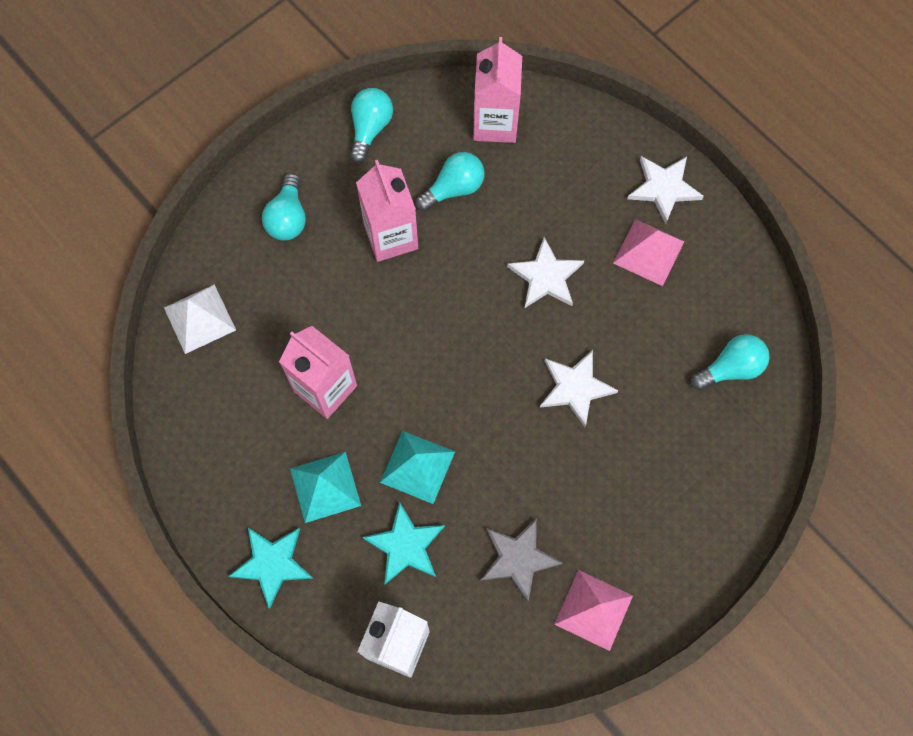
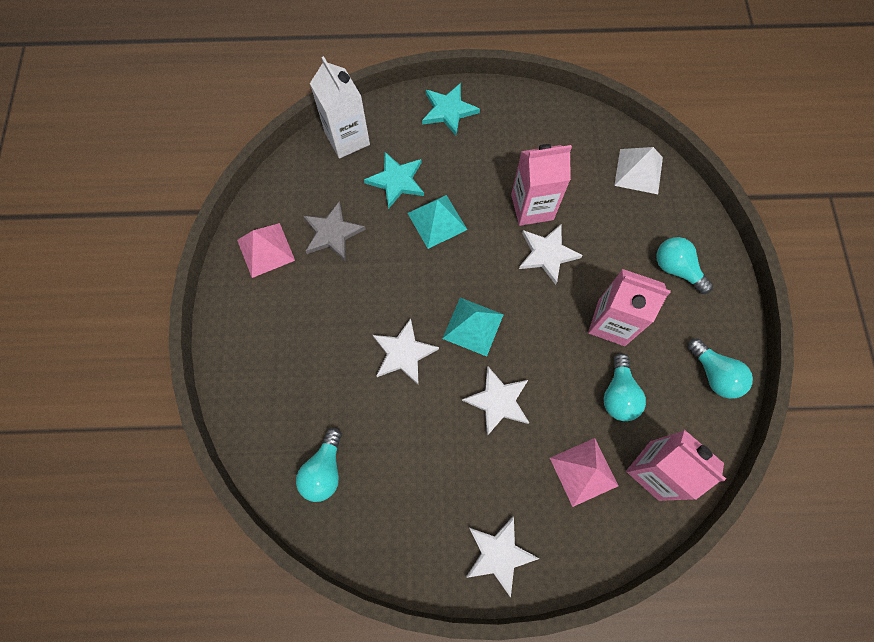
camera: 130 degrees right, 0 degrees up
(325, 487) = (469, 165): turquoise pyramid -> turquoise pyramid (473, 326)
(366, 338) = (547, 254): none -> white star
(648, 252) = (457, 492): pink pyramid -> pink pyramid (583, 471)

